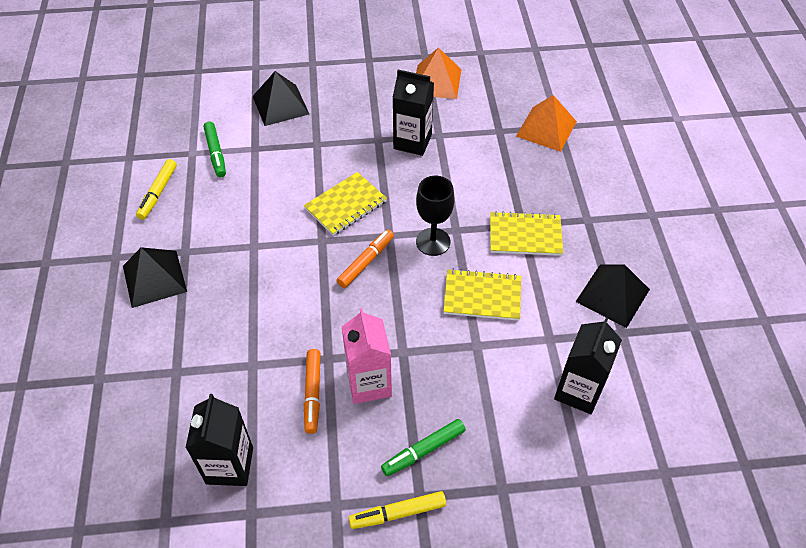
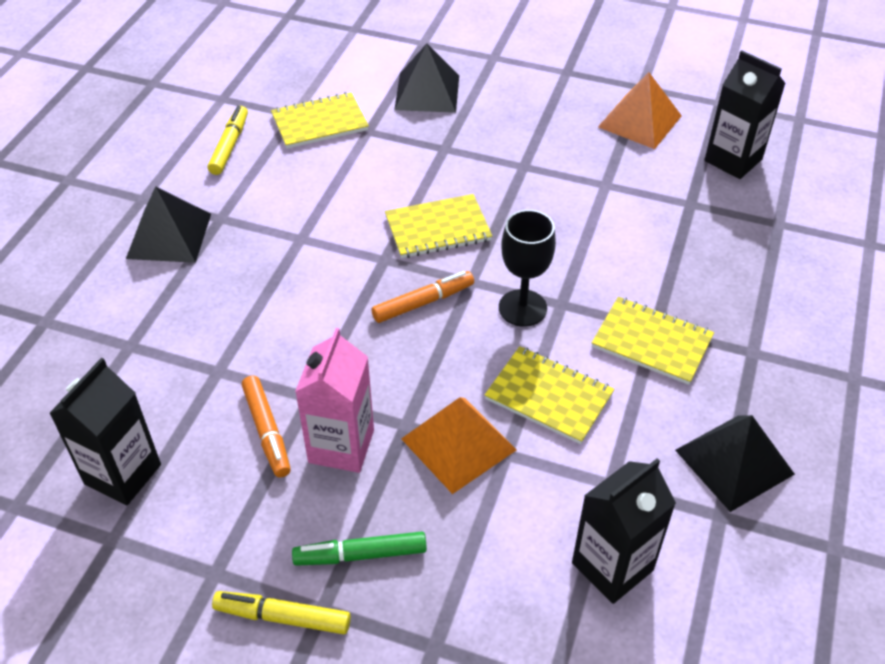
camera: 25 degrees right, 5 degrees down
(158, 193) = (230, 146): yellow marker -> yellow marker turned 150 degrees clockwise
(216, 153) = (320, 123): green marker -> yellow notebook
(312, 393) = (267, 431): orange marker -> orange marker turned 45 degrees counterclockwise
(412, 142) = (566, 182): black carton -> black carton (733, 160)
(546, 128) = (758, 220): orange pyramid -> orange pyramid (458, 444)

